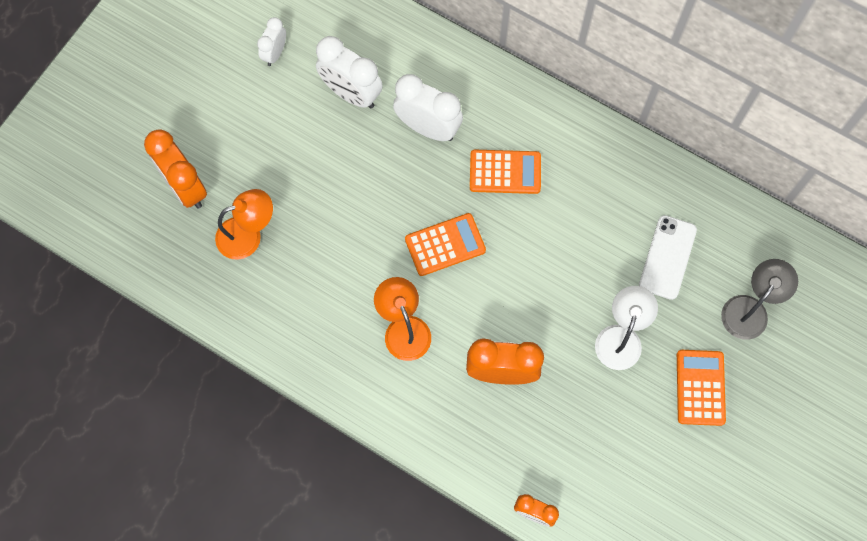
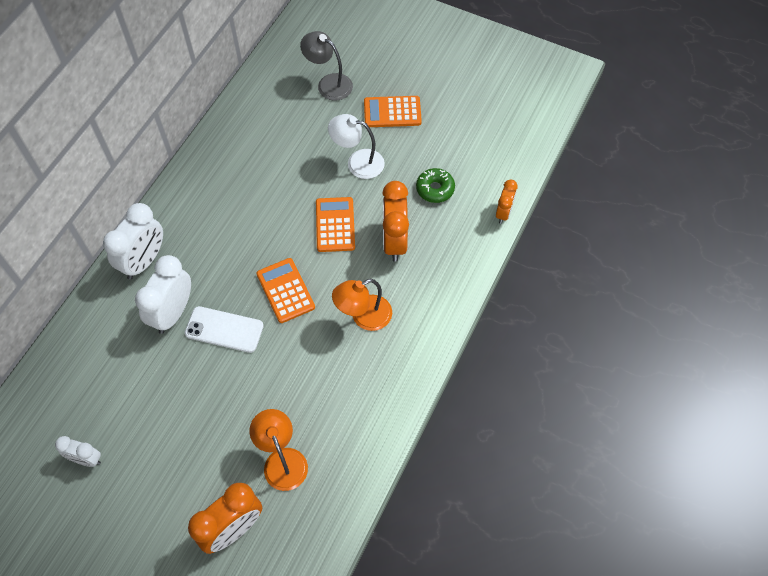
camera: 95 degrees left, 10 degrees down
(351, 94) = (135, 382): white clock -> white clock (144, 261)
(505, 172) = (217, 249): orange calculator -> orange calculator (335, 225)
(575, 430) = (435, 189): none -> green donut
(667, 257) = (290, 134): white phone -> white phone (224, 329)

